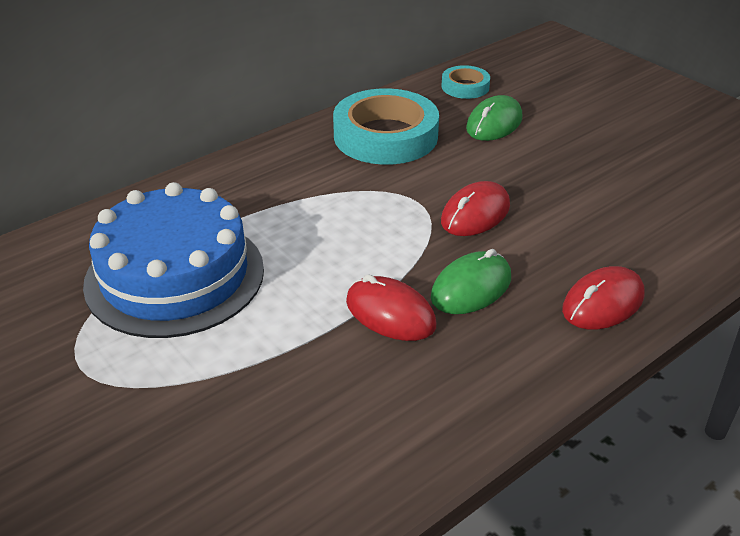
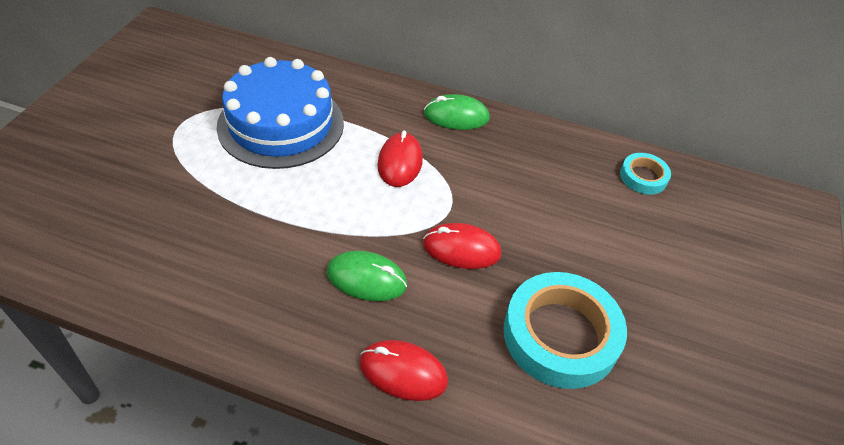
camera: 55 degrees right, 10 degrees up
(385, 136) = (522, 157): turquoise tape -> turquoise tape (560, 335)
(390, 313) = (308, 243): red mouse -> red mouse (400, 162)
(494, 123) = (603, 216): green mouse -> green mouse (456, 116)

